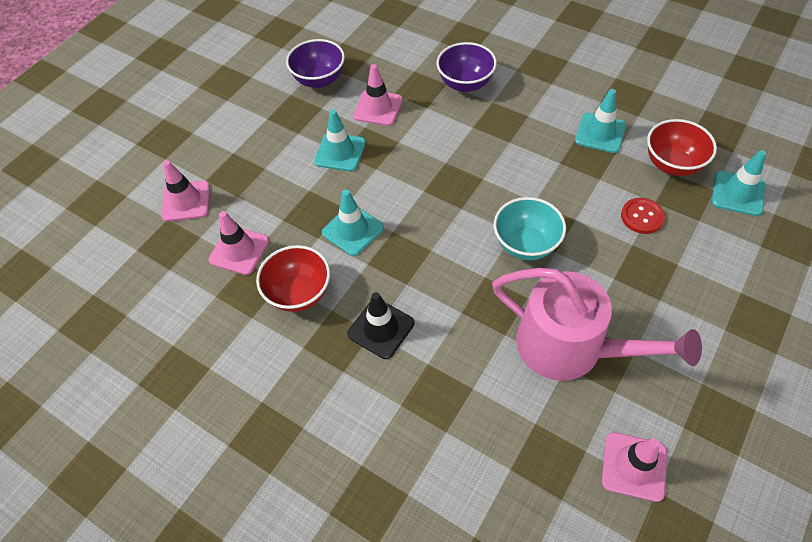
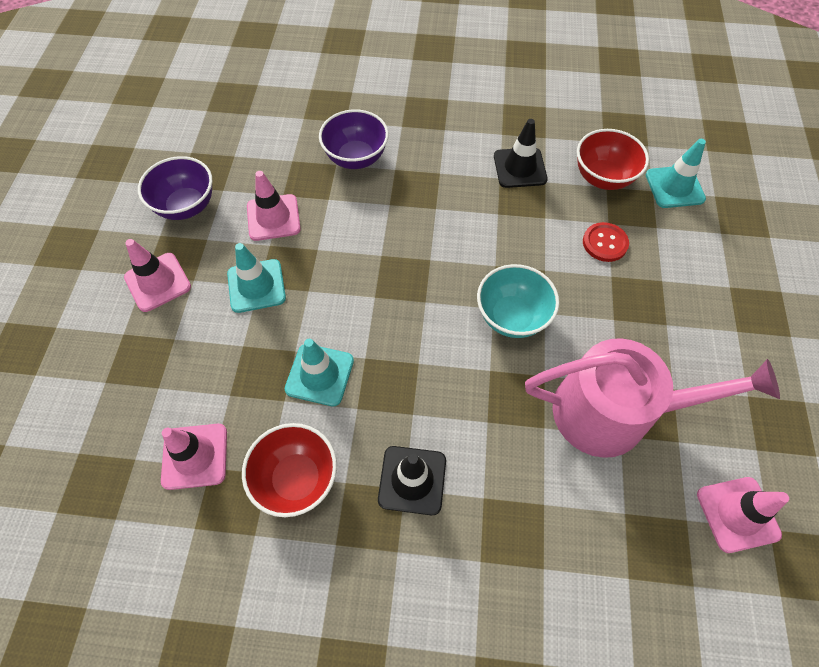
camera: 30 degrees left, 5 degrees up
(186, 201) = (92, 420): pink traffic cone -> pink traffic cone (158, 282)
(600, 133) = (520, 168): turquoise traffic cone -> black traffic cone

